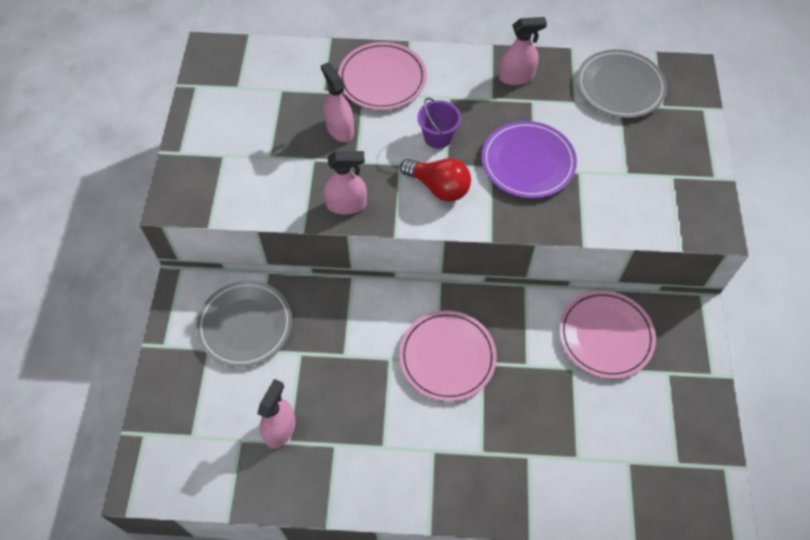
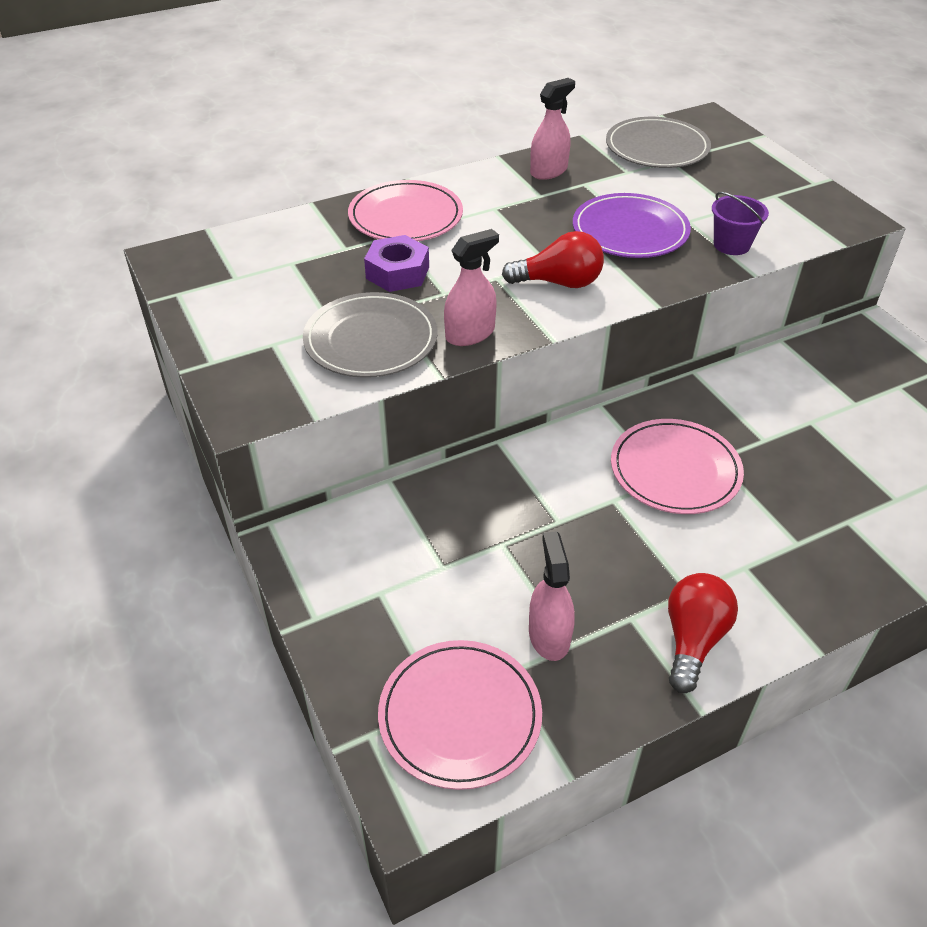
camera: 30 degrees left, 15 degrees down
(245, 325) = (407, 546): grey plate -> grey plate (371, 340)
(340, 129) = (397, 272): pink spray bottle -> purple nut
(359, 480) = (693, 640): none -> red light bulb
(438, 137) = (515, 243): purple bucket -> purple bucket (731, 245)
(605, 336) = (812, 381): pink plate -> pink plate (460, 716)

